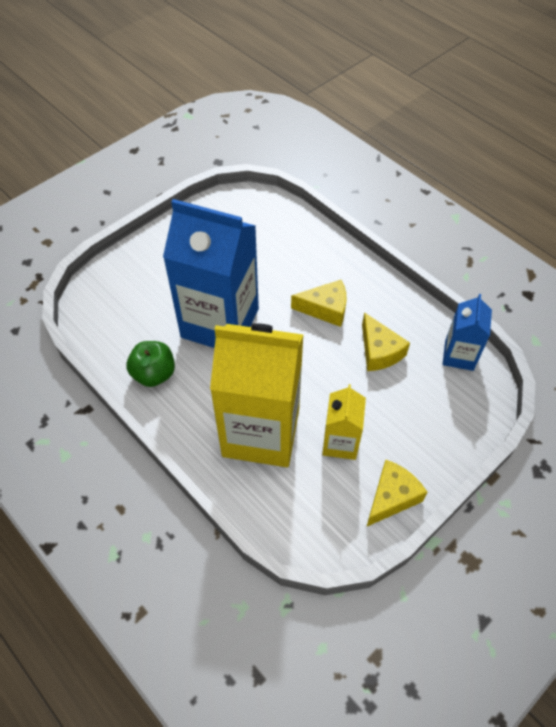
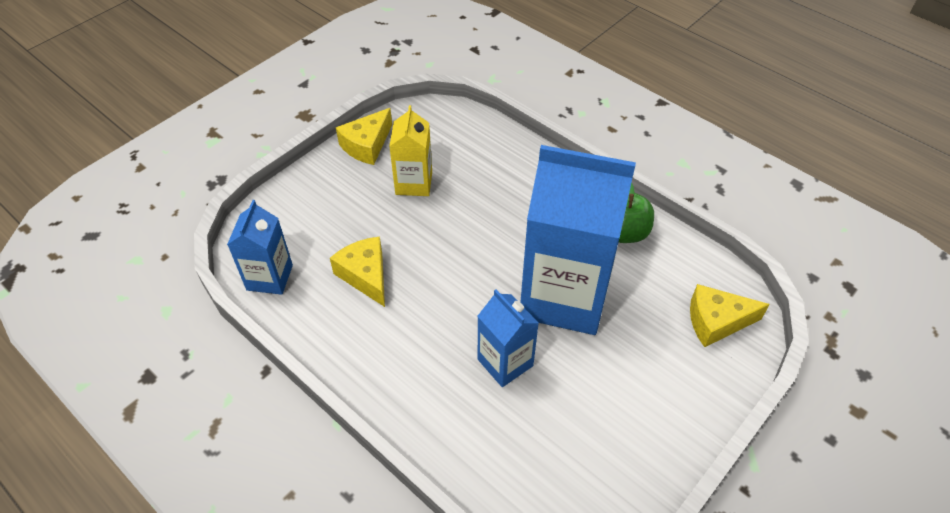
camera: 175 degrees right, 5 degrees down
(261, 432) = (495, 186): yellow carton -> none
(273, 280) = (505, 362): none -> blue carton
(325, 309) = (431, 325): yellow cheese -> yellow cheese (716, 321)

